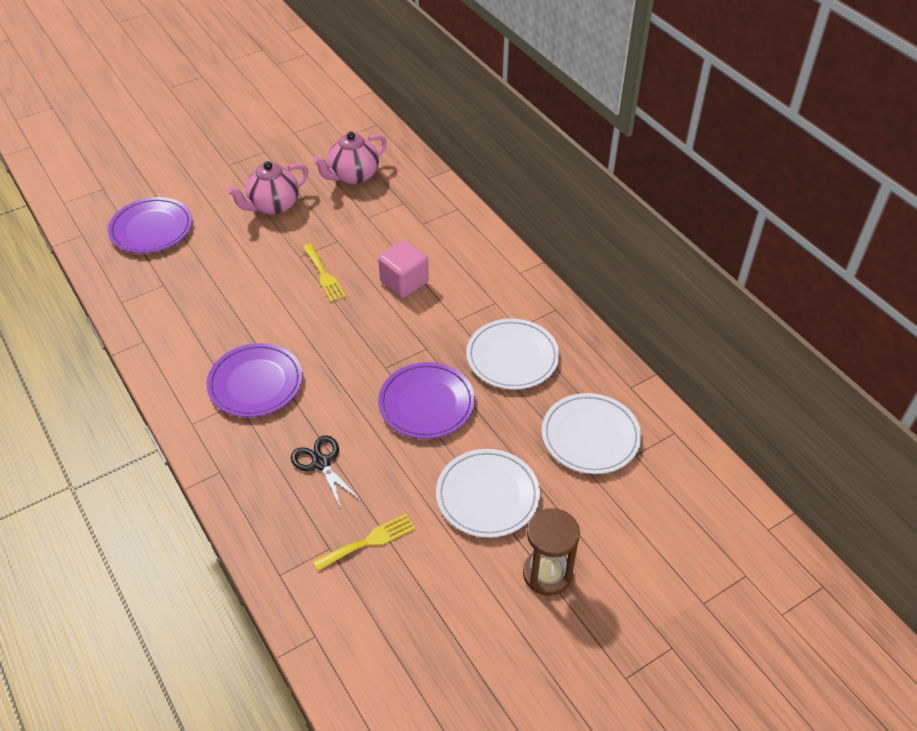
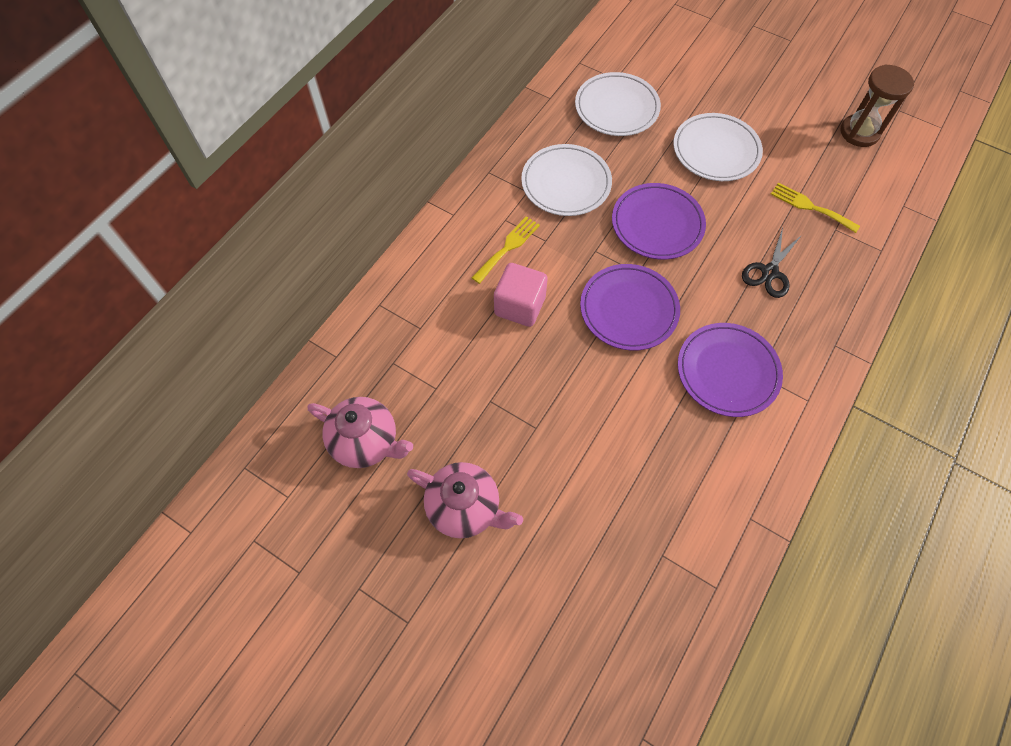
camera: 115 degrees left, 15 degrees up
(151, 229) = (582, 643): purple plate -> purple plate (628, 309)
(324, 275) = (551, 386): yellow fork -> yellow fork (508, 247)
(547, 573) = (752, 97): brown hourglass -> brown hourglass (859, 132)

